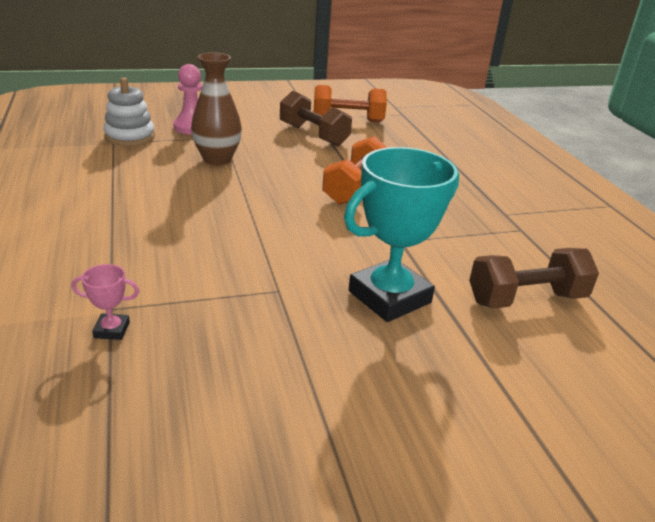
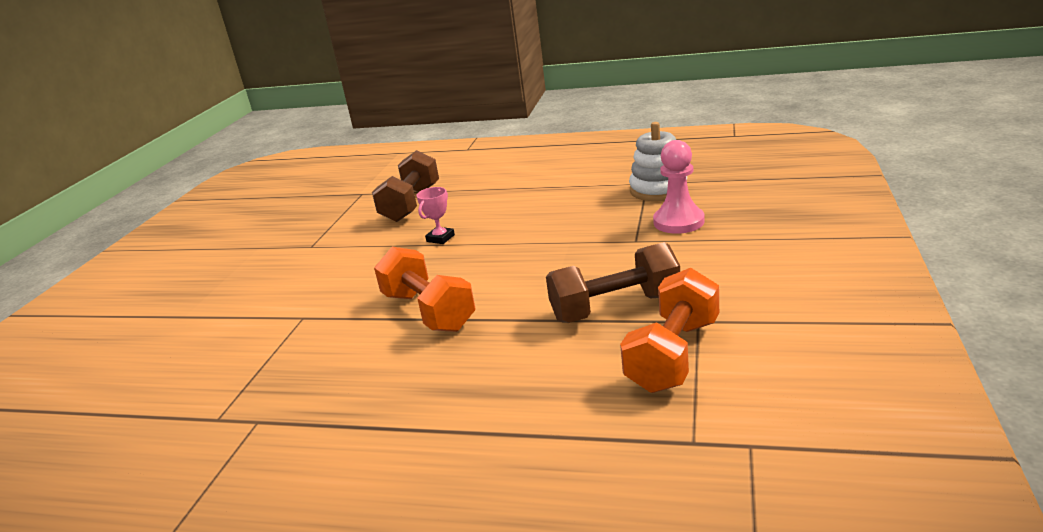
camera: 125 degrees right, 5 degrees down
(112, 330) = (340, 194): pink trophy -> pink trophy (440, 238)
(217, 159) = (567, 233): brown vase -> none
(389, 297) = (242, 291): turquoise trophy -> none
(526, 299) = (141, 365): brown dumbbell -> brown dumbbell (411, 204)

